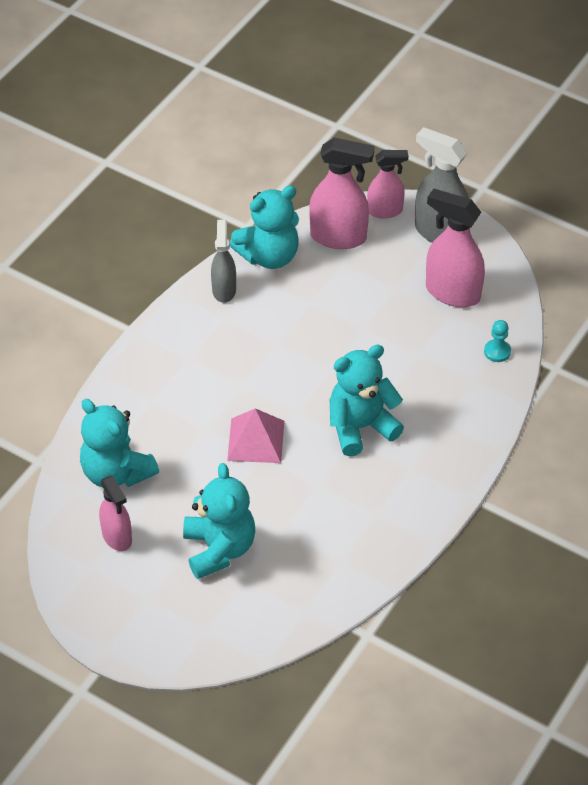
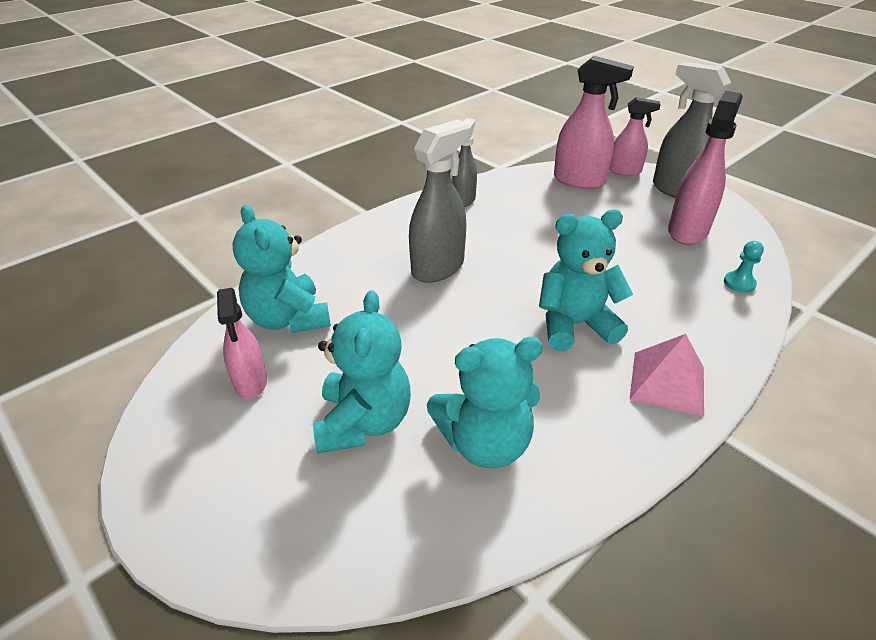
camera: 15 degrees right, 10 degrees down
(227, 388) = (438, 267): none -> grey spray bottle
(256, 440) = (452, 316): pink pyramid -> pink pyramid (667, 382)
(269, 256) = (512, 184): turquoise teddy bear -> turquoise teddy bear (485, 443)
(452, 292) = (687, 231): pink spray bottle -> pink spray bottle turned 75 degrees clockwise

